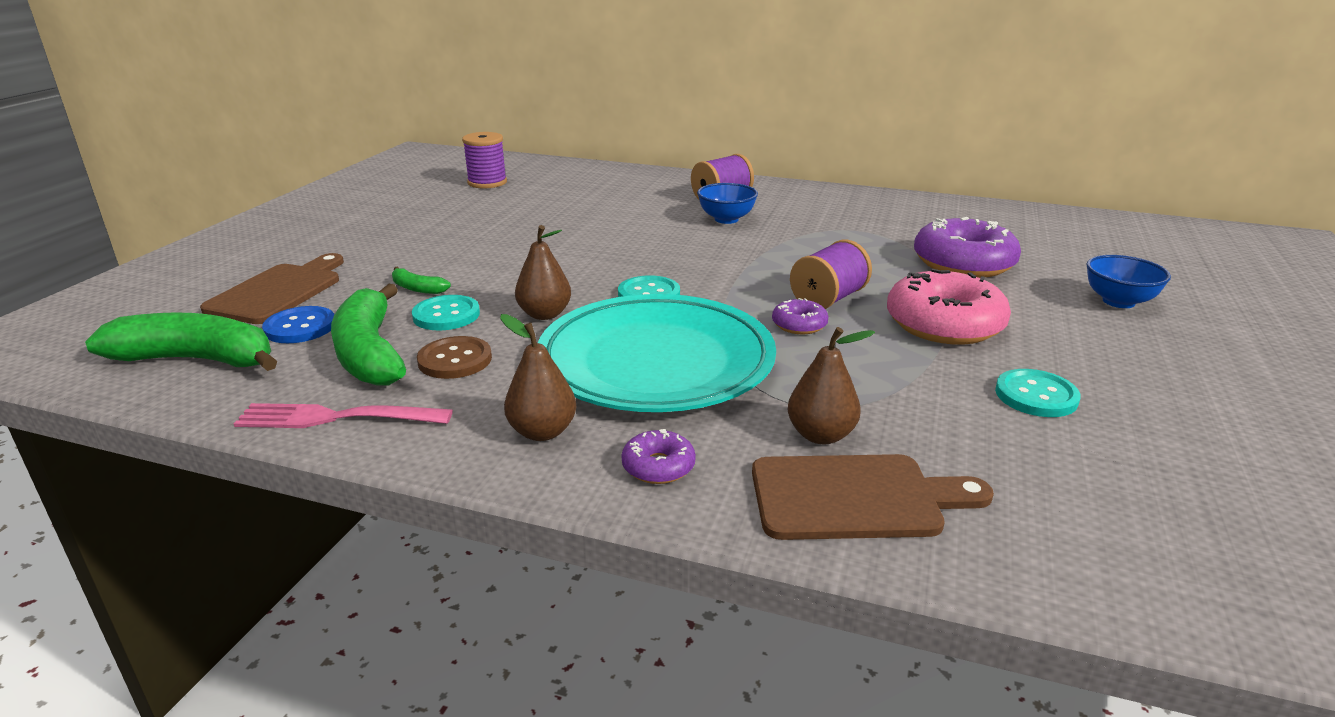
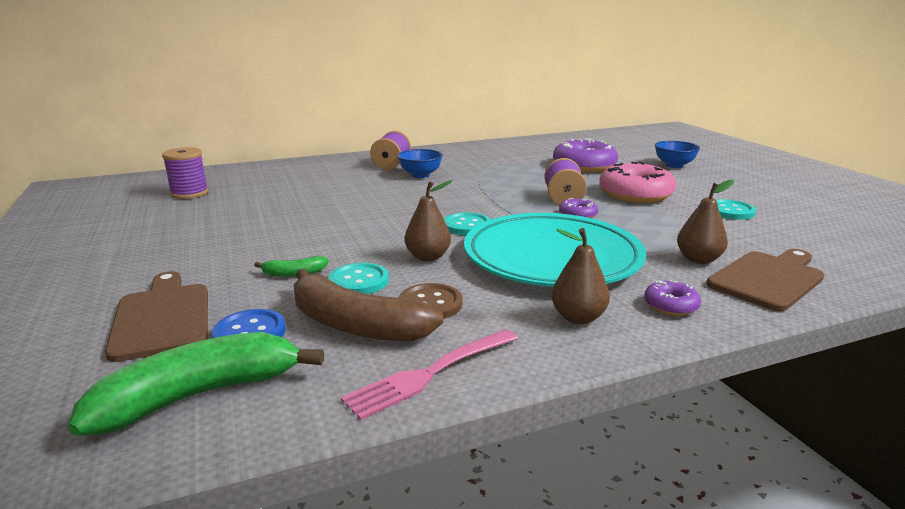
camera: 40 degrees left, 5 degrees down
(370, 353) = (356, 325): green banana -> brown banana

